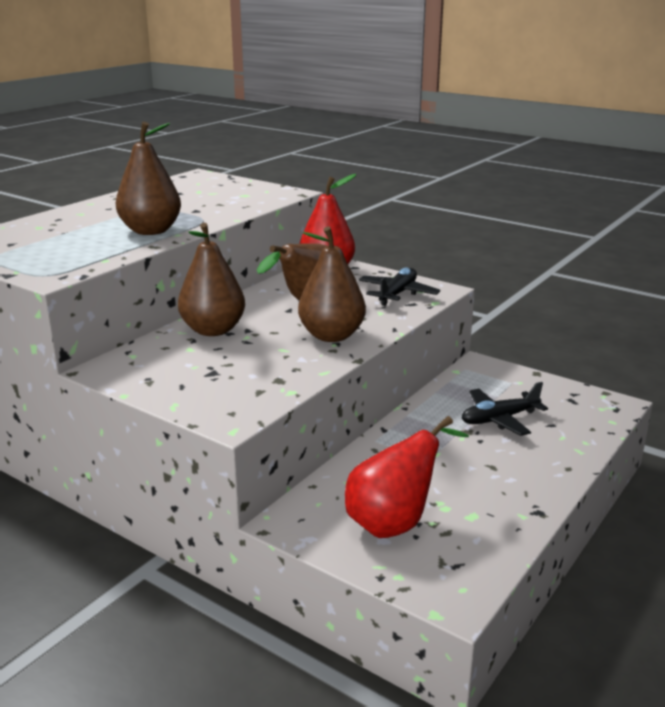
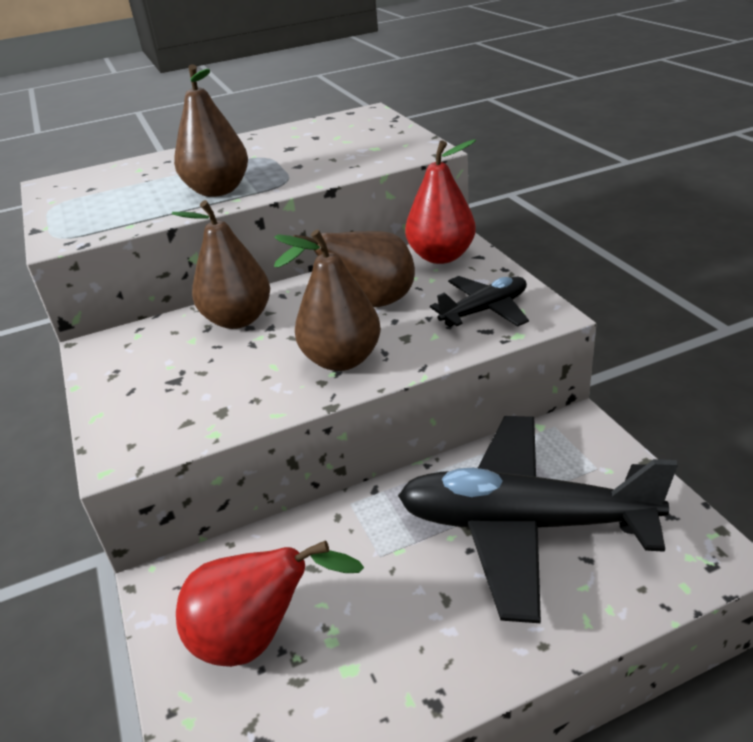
camera: 35 degrees right, 10 degrees up
(499, 419) = (524, 524): black plane -> black plane, size x2.03

